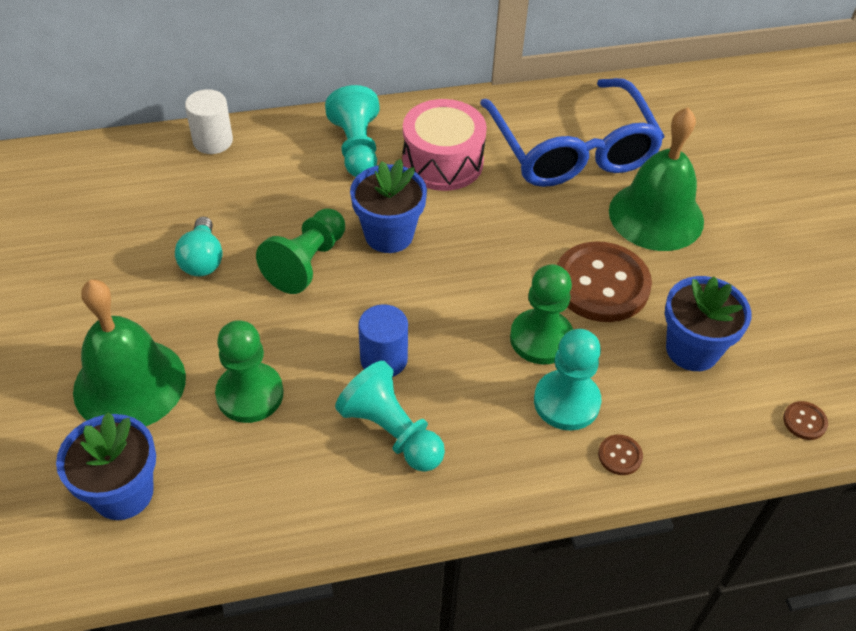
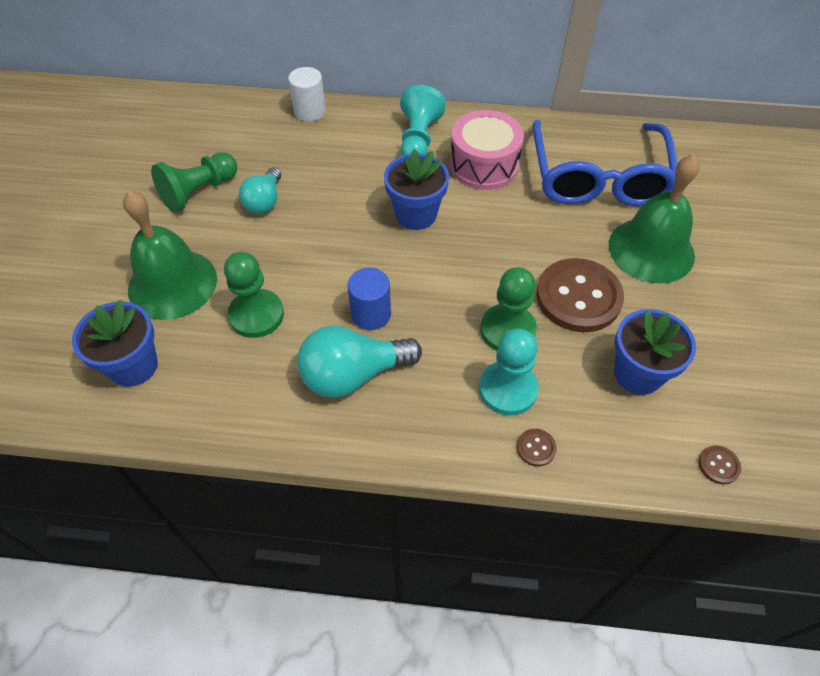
camera: 20 degrees right, 5 degrees up
(306, 263) = (342, 222): green pawn -> green pawn (199, 192)
(391, 432) = (353, 374): turquoise pawn -> turquoise light bulb

